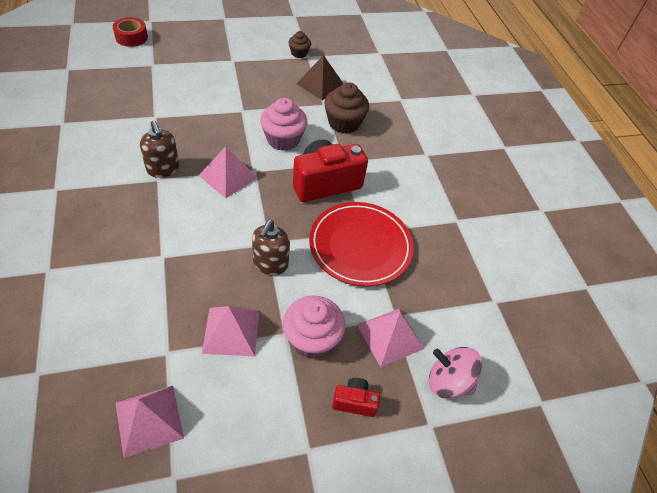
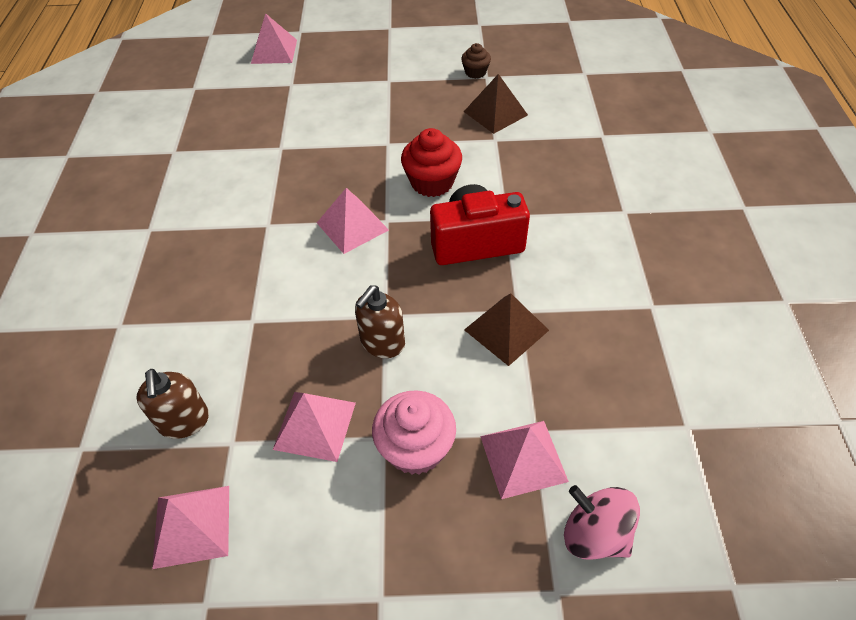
camera: 20 degrees right, 0 degrees up
(131, 37) = (274, 51): red tape -> pink pyramid
(163, 169) = (276, 212): brown soap dispenser -> brown soap dispenser (184, 421)
(283, 139) = (432, 182): pink cupcake -> red cupcake
(344, 123) = (517, 164): brown cupcake -> none
(354, 402) = (455, 542): red camera -> none
(360, 246) = (506, 330): red plate -> brown pyramid

